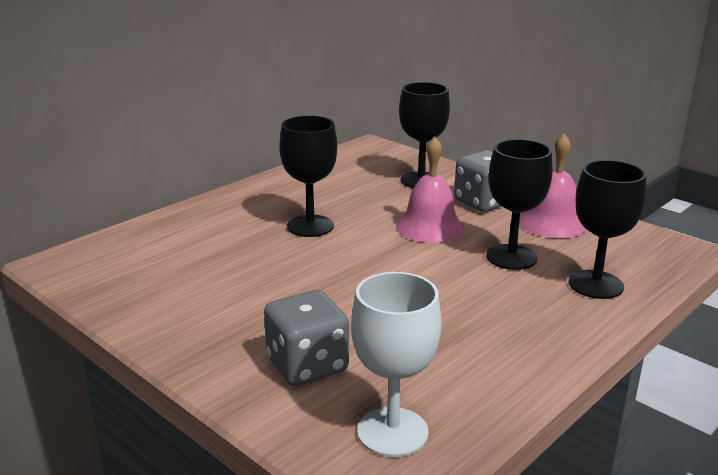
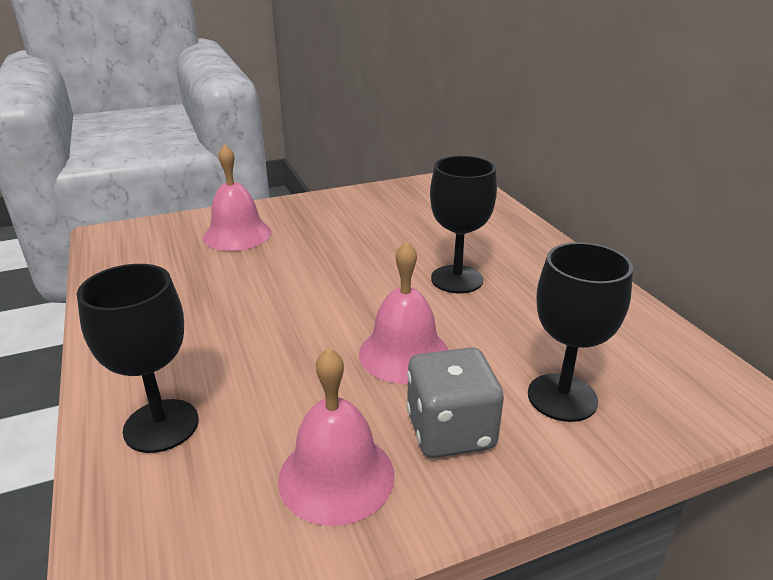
camera: 115 degrees right, 5 degrees up
(307, 366) = (237, 234): grey dice -> pink bell
(392, 432) = (140, 246): white goblet -> none
(511, 257) = (281, 386): black goblet -> none

